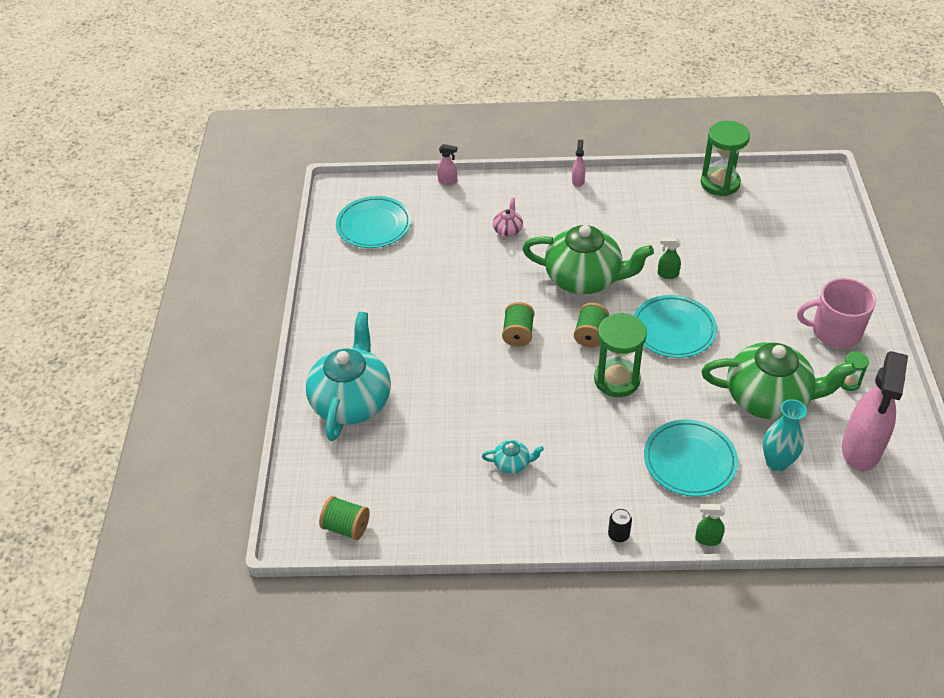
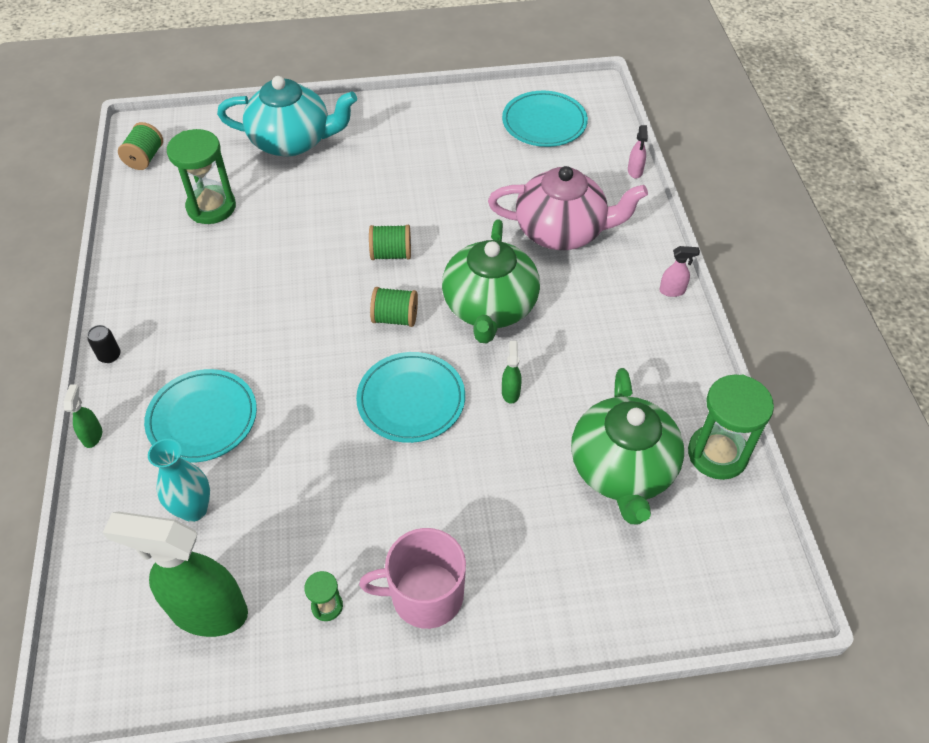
camera: 80 degrees right, 5 degrees up
(508, 229) = (562, 231): pink teapot -> pink teapot, size x2.41
(512, 463) = (209, 264): turquoise teapot -> none
(617, 380) = (325, 346): green hourglass -> green hourglass (211, 207)
(769, 398) = (298, 505): green teapot -> green teapot (622, 470)
(835, 331) = (425, 595): pink mug -> pink mug turned 90 degrees counterclockwise
(861, 450) = (208, 611): pink spray bottle -> green spray bottle

